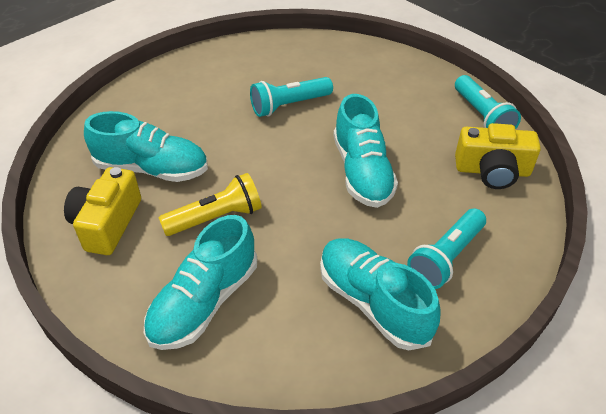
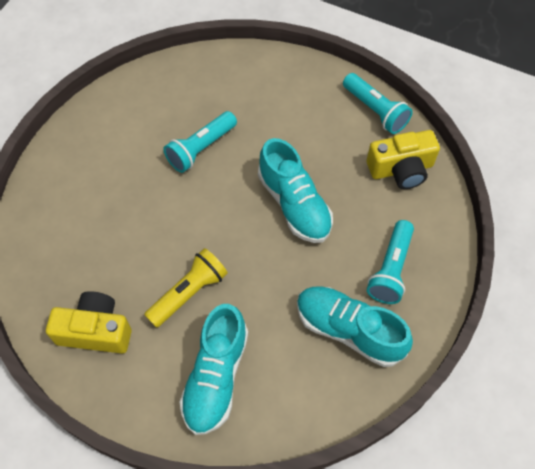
camera: 20 degrees left, 15 degrees up
(107, 223) = (95, 330): yellow camera -> yellow camera turned 105 degrees clockwise
(152, 169) = (107, 260): turquoise shoe -> none

